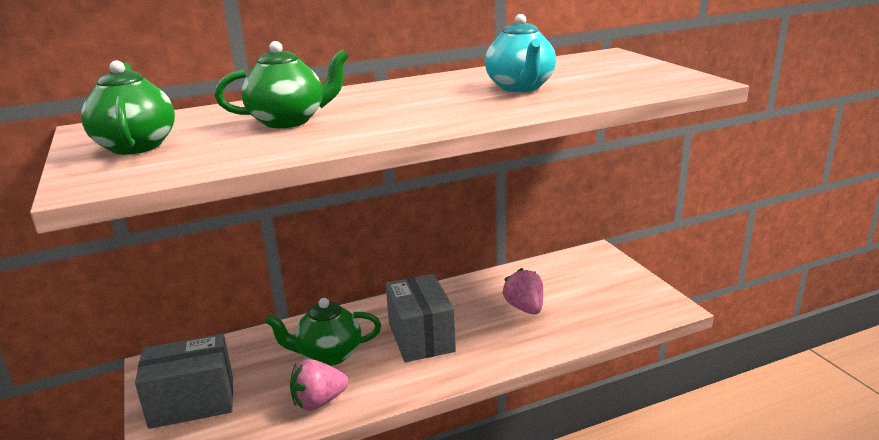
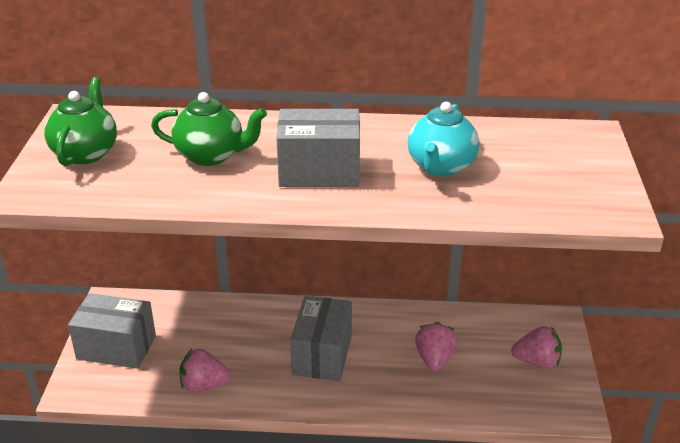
camera: 25 degrees right, 10 degrees up
(328, 355) = (237, 343): green teapot -> none
(414, 109) = (319, 171): none -> grey box
(608, 283) = (537, 362): none -> pink strawberry

